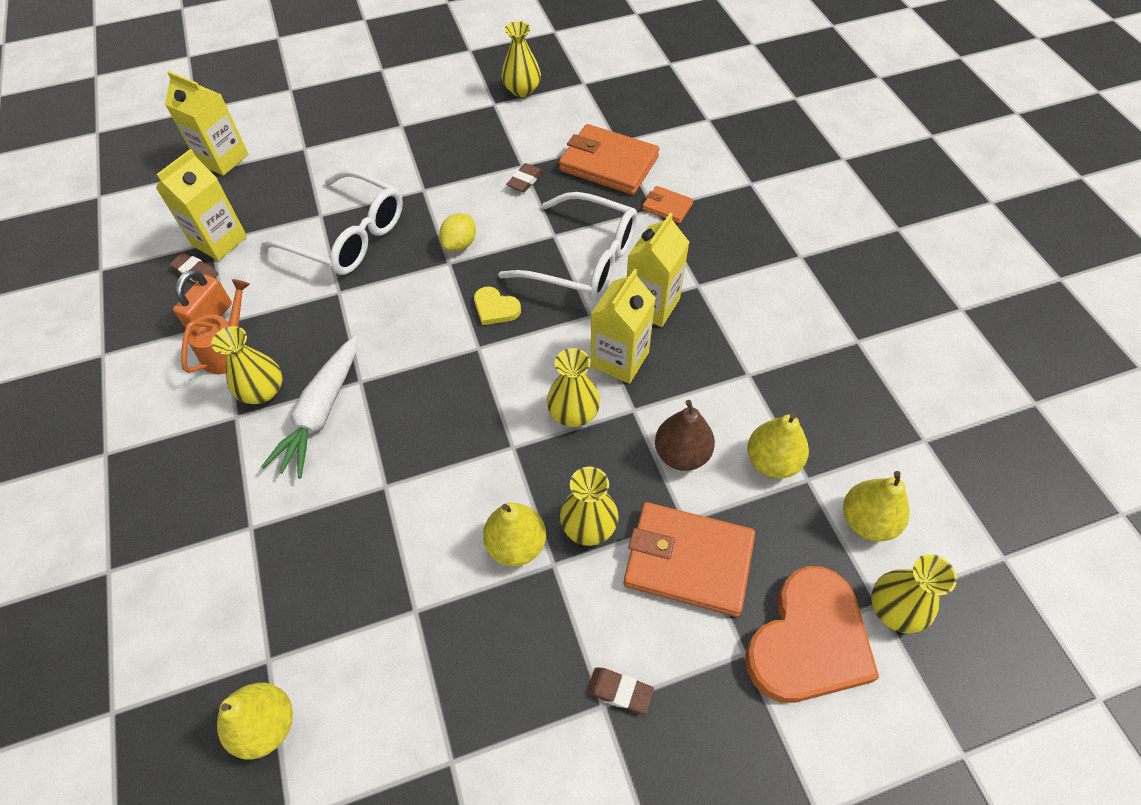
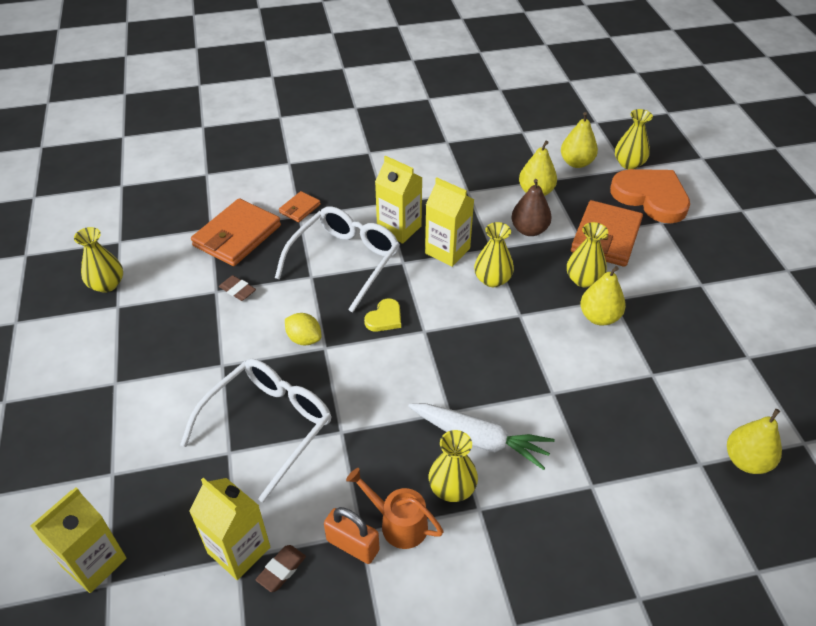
camera: 85 degrees left, 10 degrees down
(619, 691) = (691, 276): brown eraser -> none

